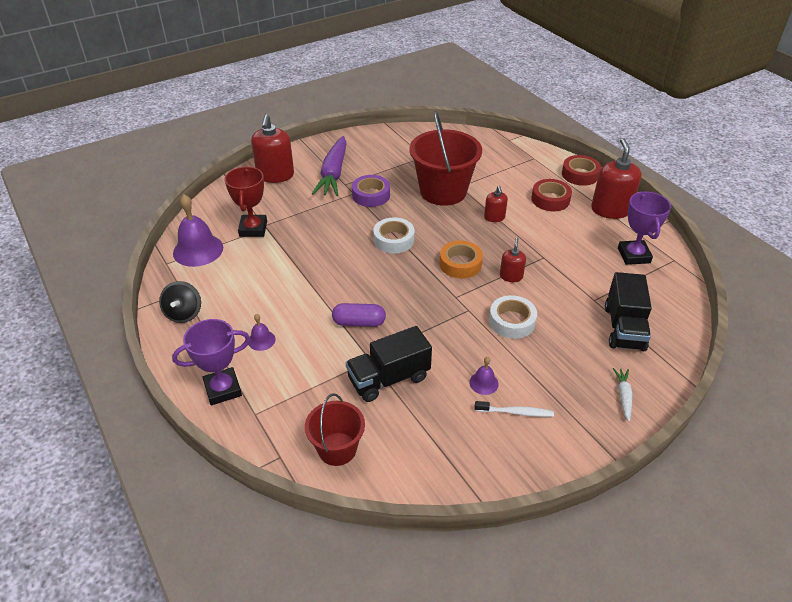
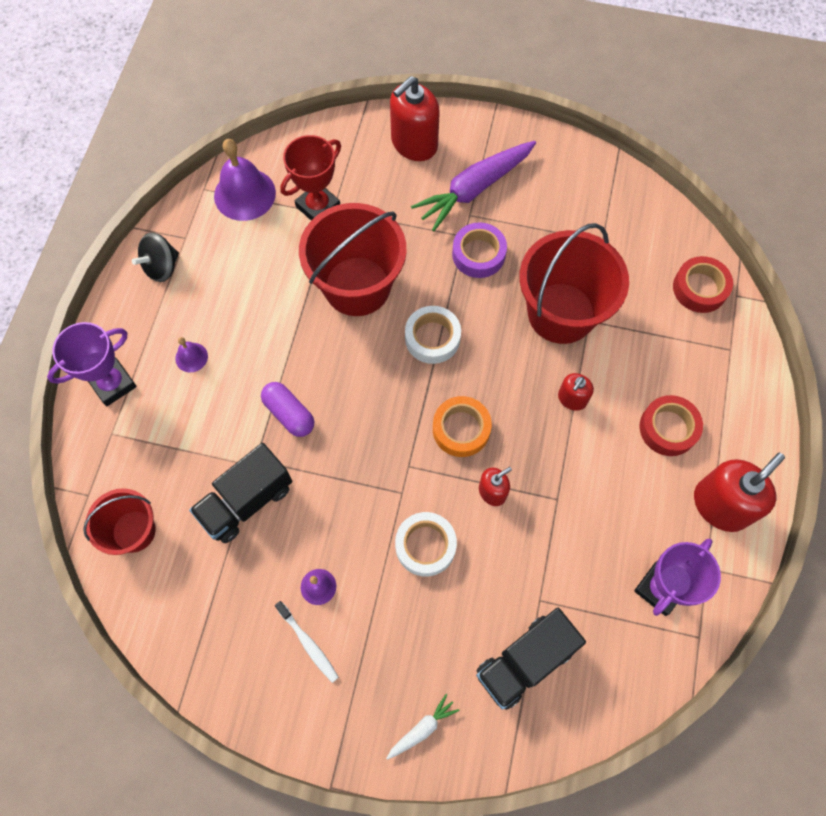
camera: 45 degrees right, 25 degrees up
(223, 389) = (113, 384): purple trophy -> purple trophy turned 60 degrees counterclockwise
(322, 246) = (357, 286): none -> red bucket
(388, 378) = (246, 501): black truck -> black truck turned 60 degrees counterclockwise
(580, 175) = (754, 422): red tape -> red tape (700, 288)

